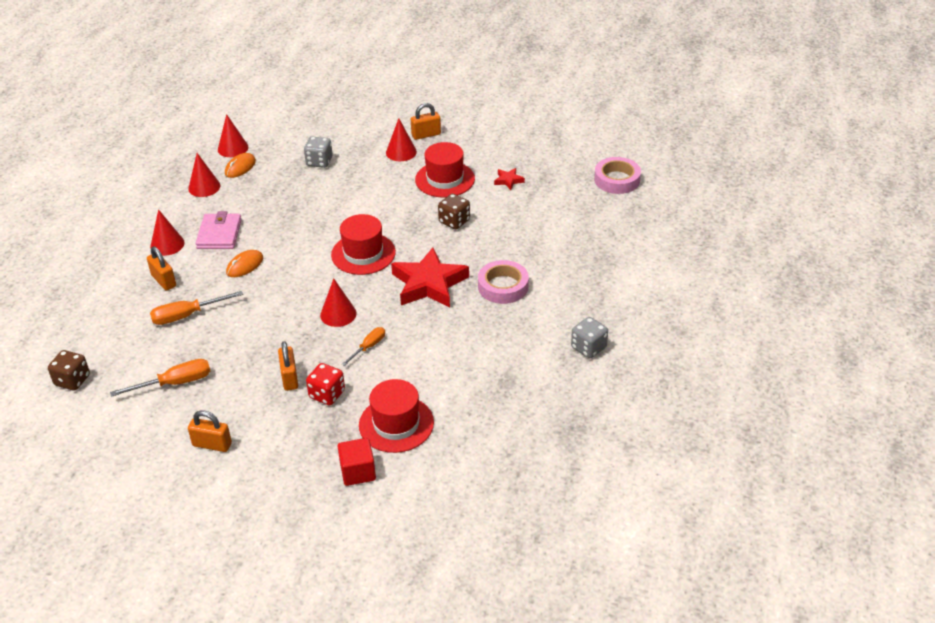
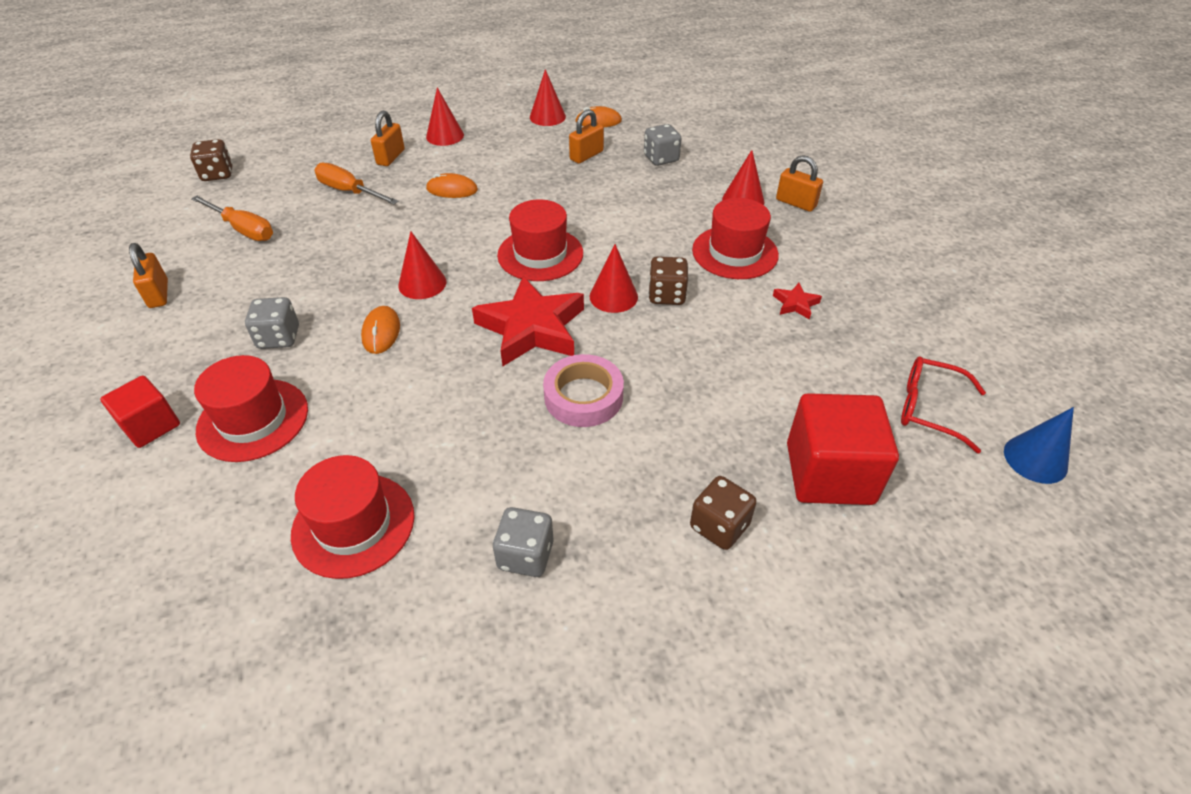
camera: 55 degrees right, 5 degrees up
(219, 234) = (486, 155): pink wallet -> none
(233, 148) = (622, 105): red cone -> red cone (613, 296)
(289, 378) = (292, 298): orange padlock -> orange padlock (586, 155)
(327, 394) = (279, 338): red dice -> grey dice
(368, 347) = (381, 332): orange screwdriver -> orange mouse
(517, 403) = (353, 524): none -> red hat
(617, 180) = (928, 408): pink tape -> red glasses
(625, 278) = (719, 526): none -> brown dice
(626, 230) = (829, 473): none -> red cube
(670, 168) = (1035, 459): none -> blue cone

